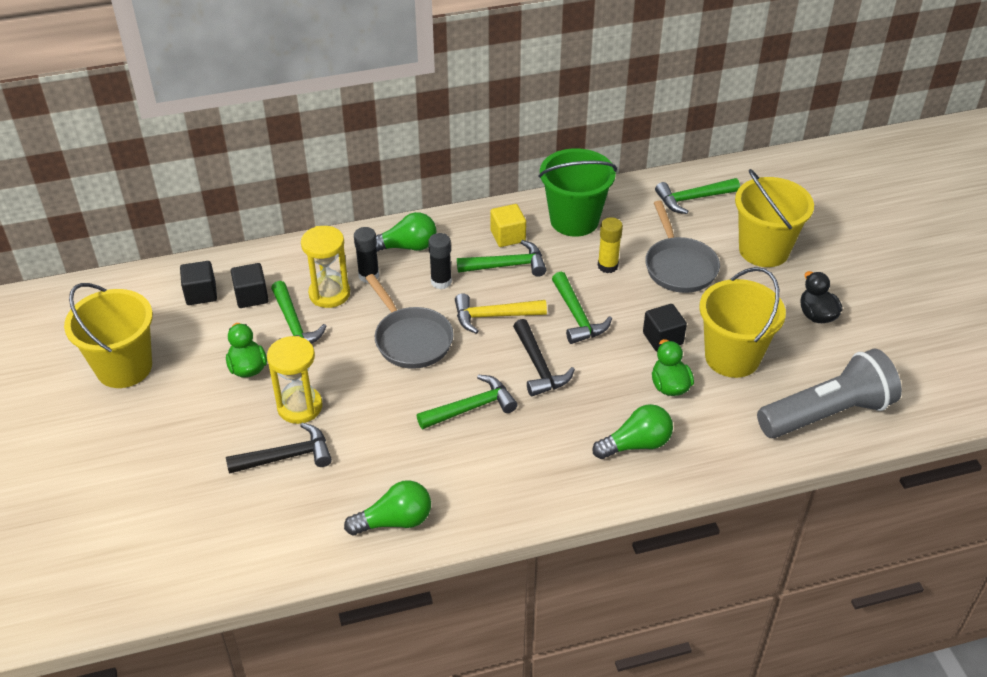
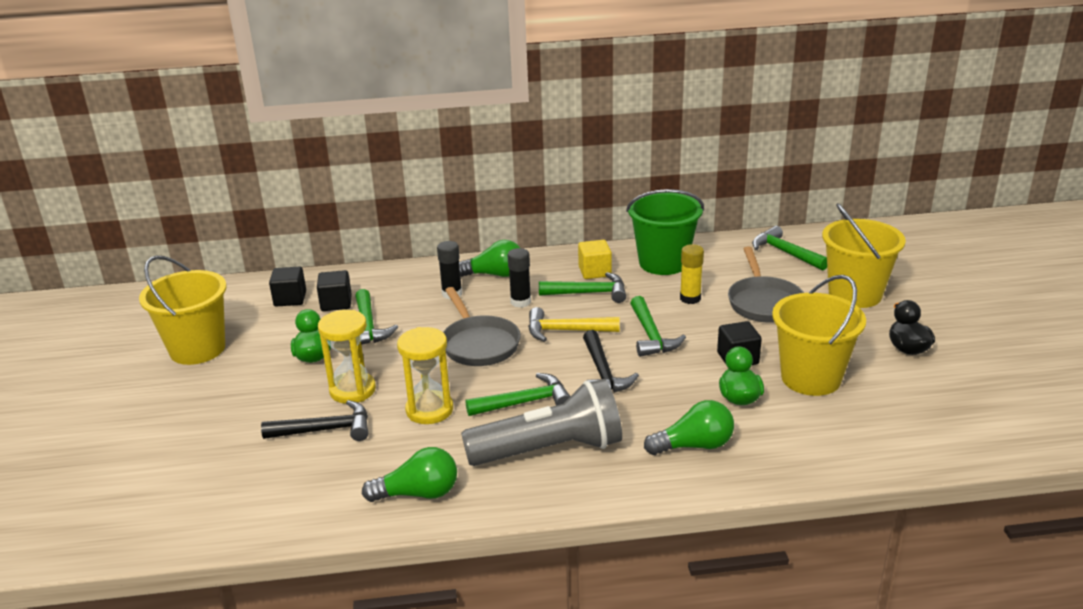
camera: 10 degrees right, 15 degrees down
(329, 294) = (410, 305): yellow hourglass -> yellow hourglass (429, 410)
(692, 199) = (785, 252): green hammer -> green hammer turned 60 degrees clockwise
(827, 413) = (913, 433): grey flashlight -> grey flashlight (549, 450)

